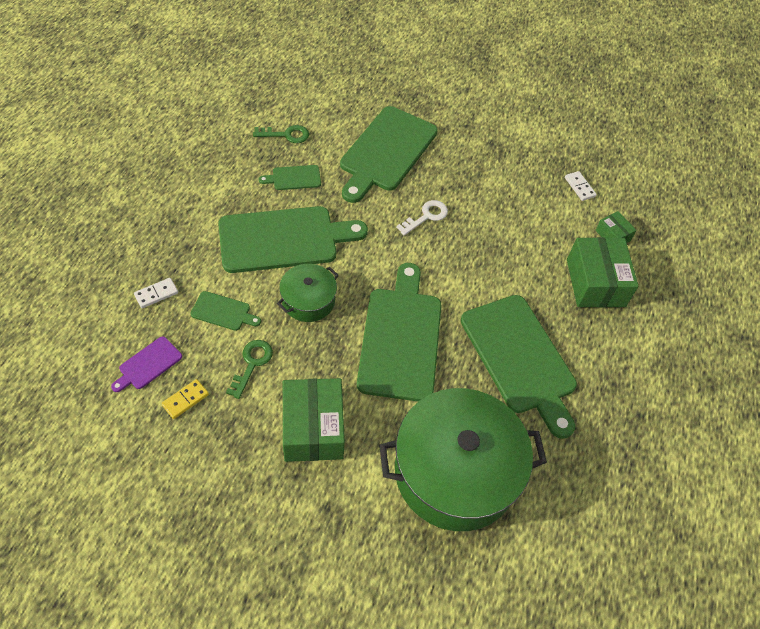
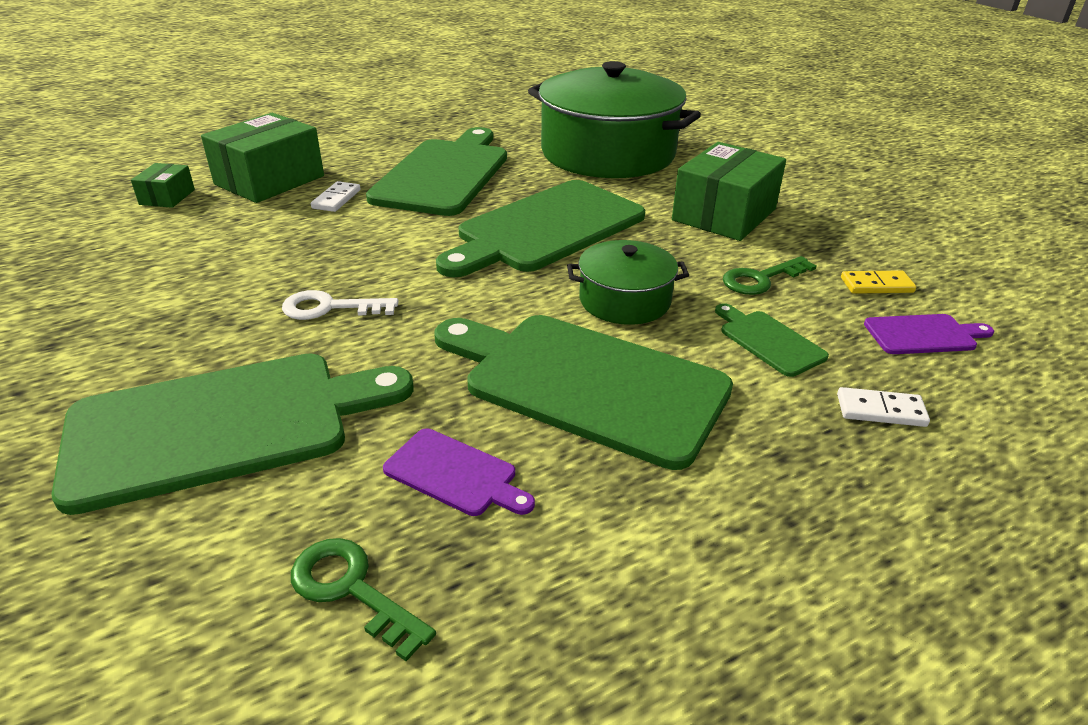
camera: 135 degrees left, 20 degrees down
(294, 178) = (454, 474): green cutting board -> purple cutting board
(579, 187) = (87, 243): white domino -> white domino (336, 199)

